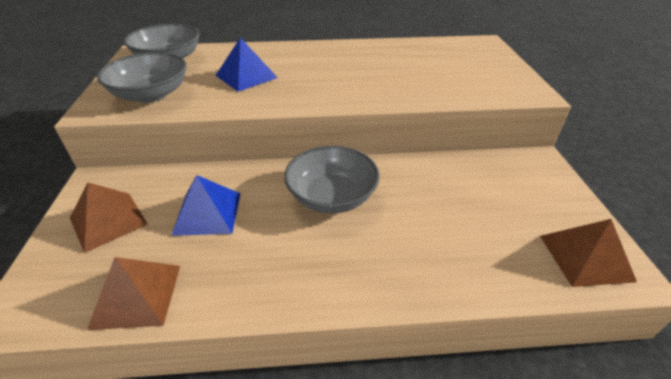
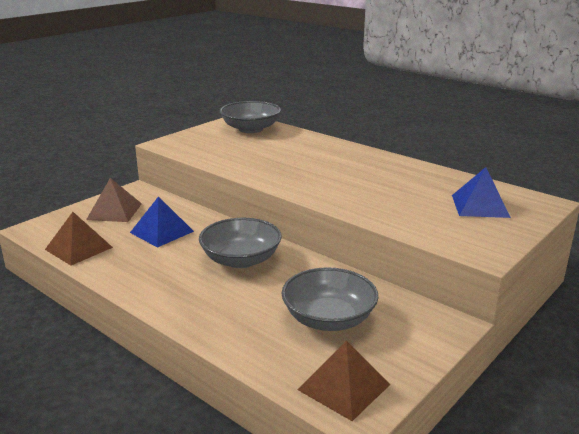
camera: 45 degrees right, 15 degrees down
(151, 94) = (204, 146): grey bowl -> grey bowl (328, 319)
(246, 76) = (277, 156): blue pyramid -> blue pyramid (480, 206)

